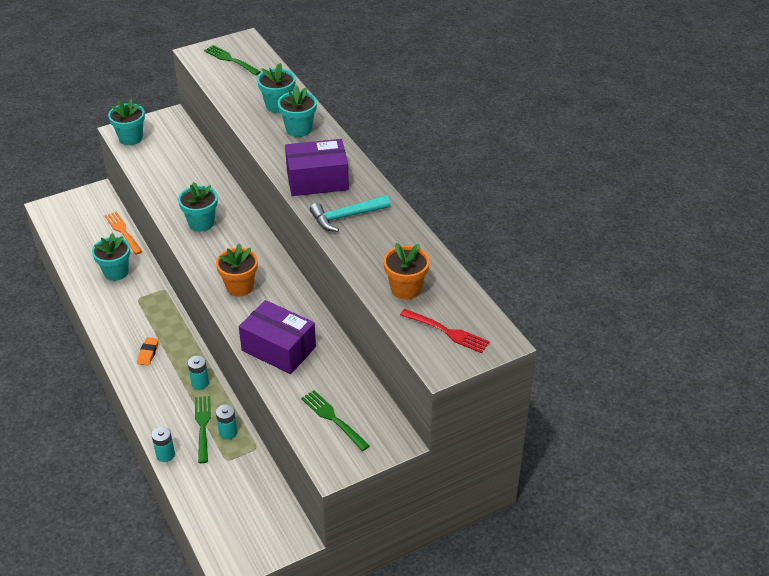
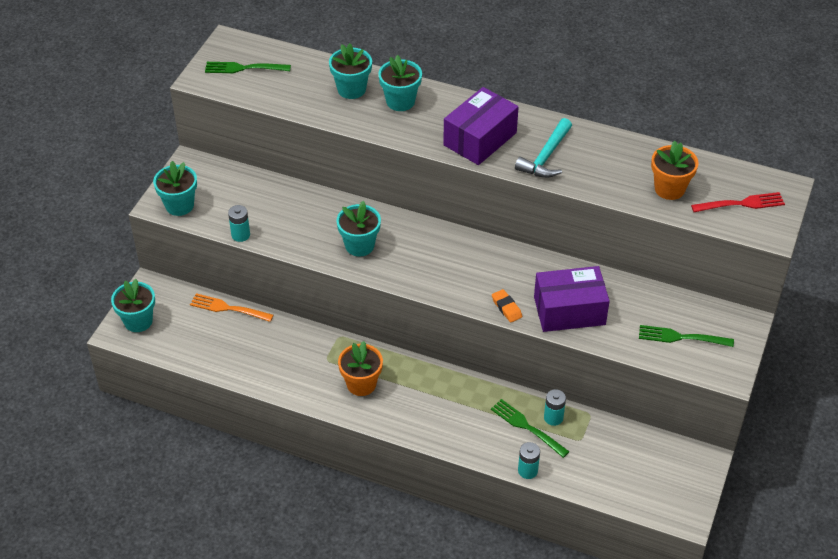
camera: 40 degrees left, 5 degrees up
(116, 272) = (273, 349): turquoise flower pot -> turquoise flower pot (138, 321)
(148, 353) = (401, 400): orange eraser -> orange eraser (506, 308)
(200, 383) = (478, 394): turquoise battery -> turquoise battery (240, 235)
(240, 287) = (469, 280): orange flower pot -> orange flower pot (361, 384)

